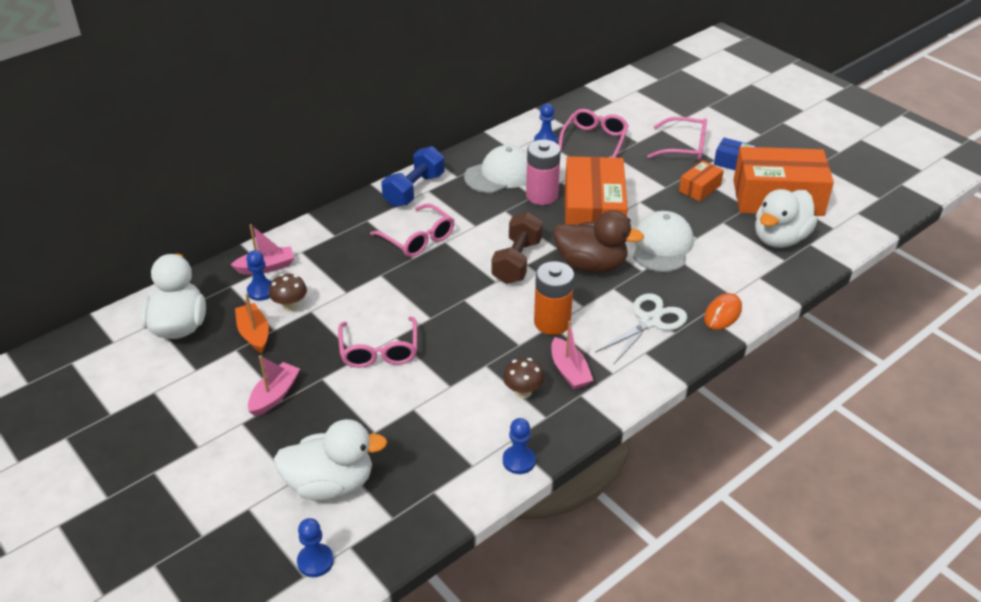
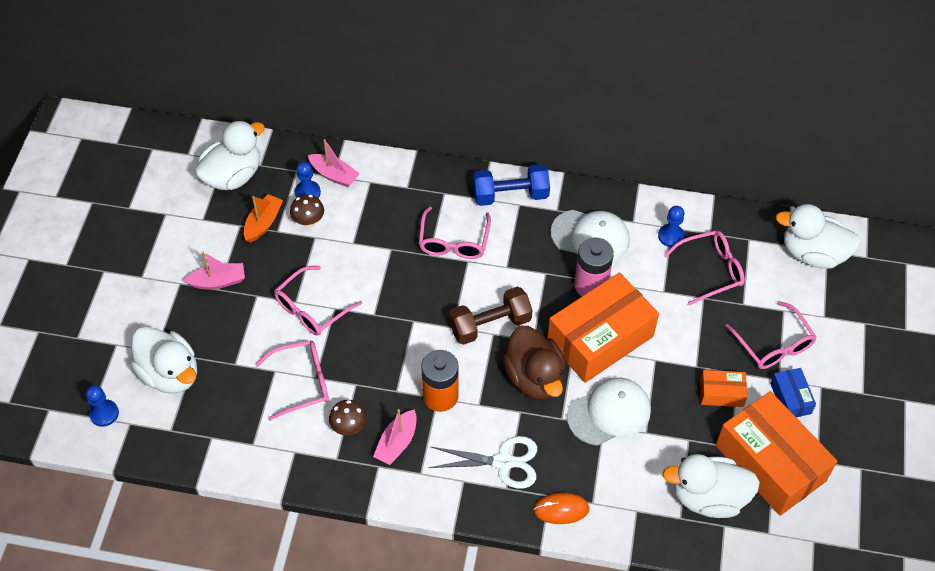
camera: 50 degrees right, 15 degrees up
(445, 397) = (302, 382): none -> pink glasses
(519, 461) = (280, 470): blue pawn -> none
(631, 96) = (812, 254): none -> white duck

